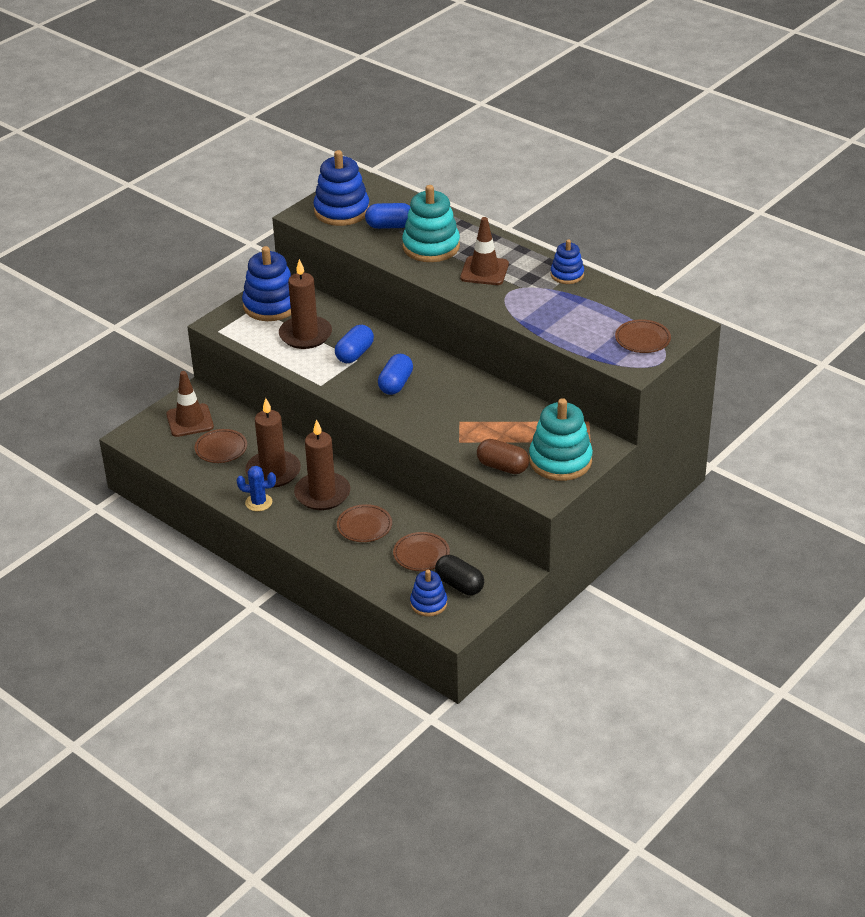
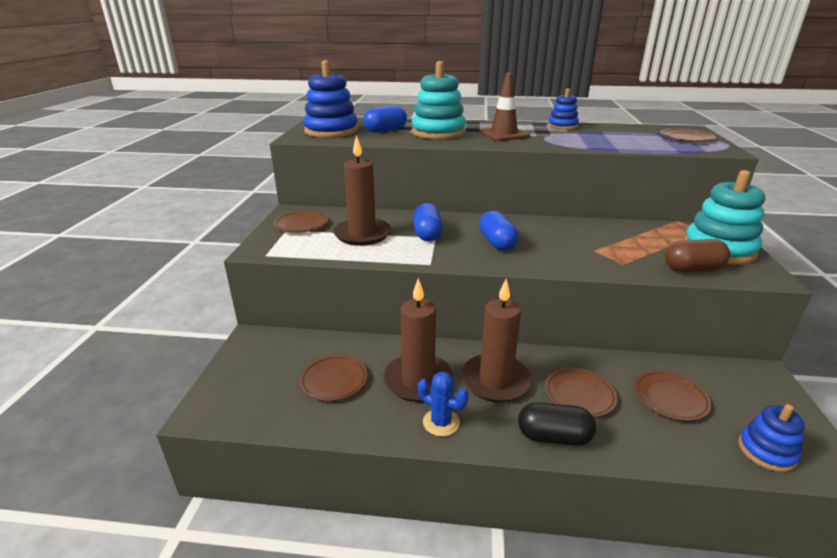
camera: 35 degrees left, 10 degrees down
(190, 420) = (269, 366): brown traffic cone -> none
(258, 502) = (441, 422): blue cactus -> blue cactus turned 60 degrees clockwise
(271, 305) = (301, 225): blue stacking toy -> brown plate
(459, 585) = (751, 412): black capsule -> black capsule (553, 437)

